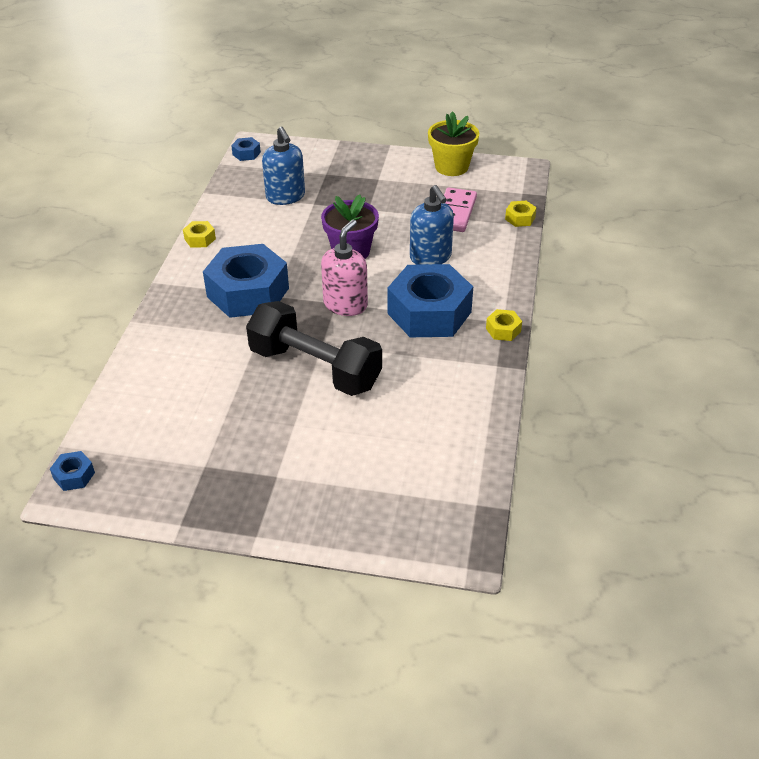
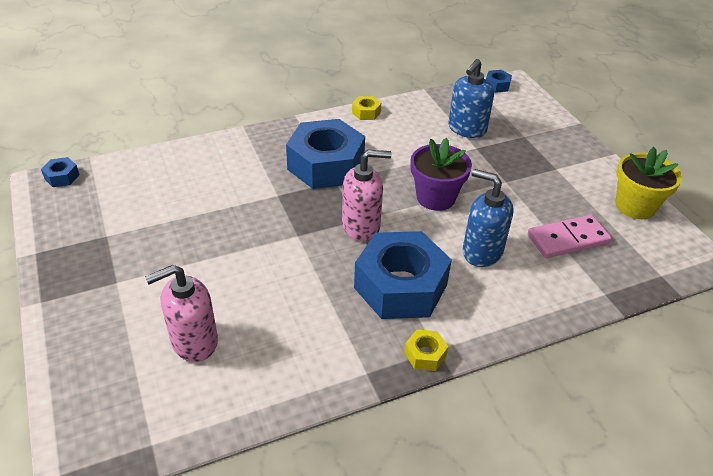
camera: 55 degrees right, 0 degrees up
(315, 368) = (263, 245): black dumbbell -> none
(391, 447) = (194, 342): none -> pink soap dispenser
(430, 257) = (482, 252): blue soap dispenser -> blue soap dispenser turned 90 degrees clockwise
(520, 218) = (617, 291): yellow nut -> none

